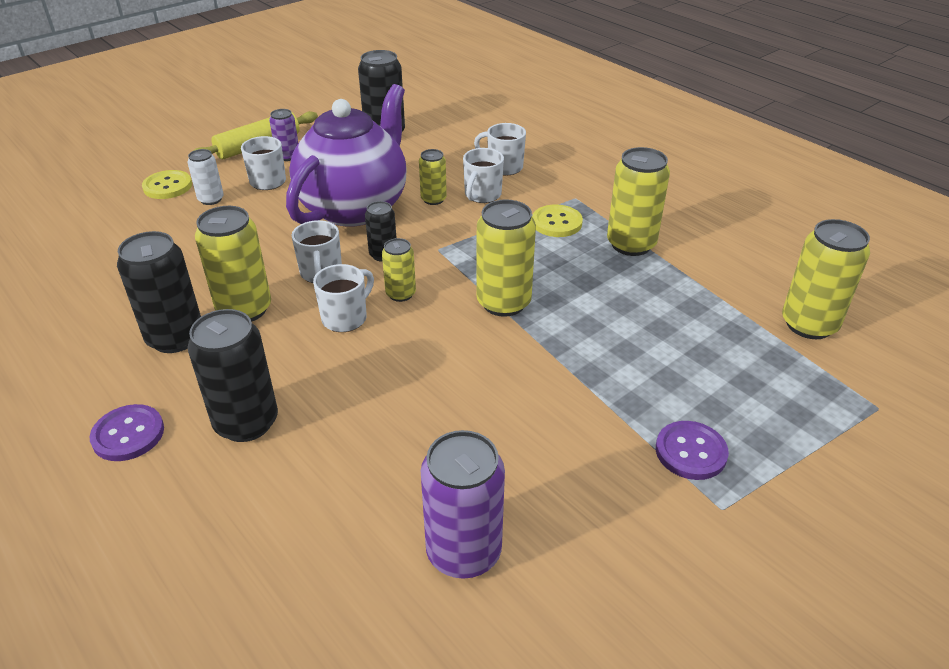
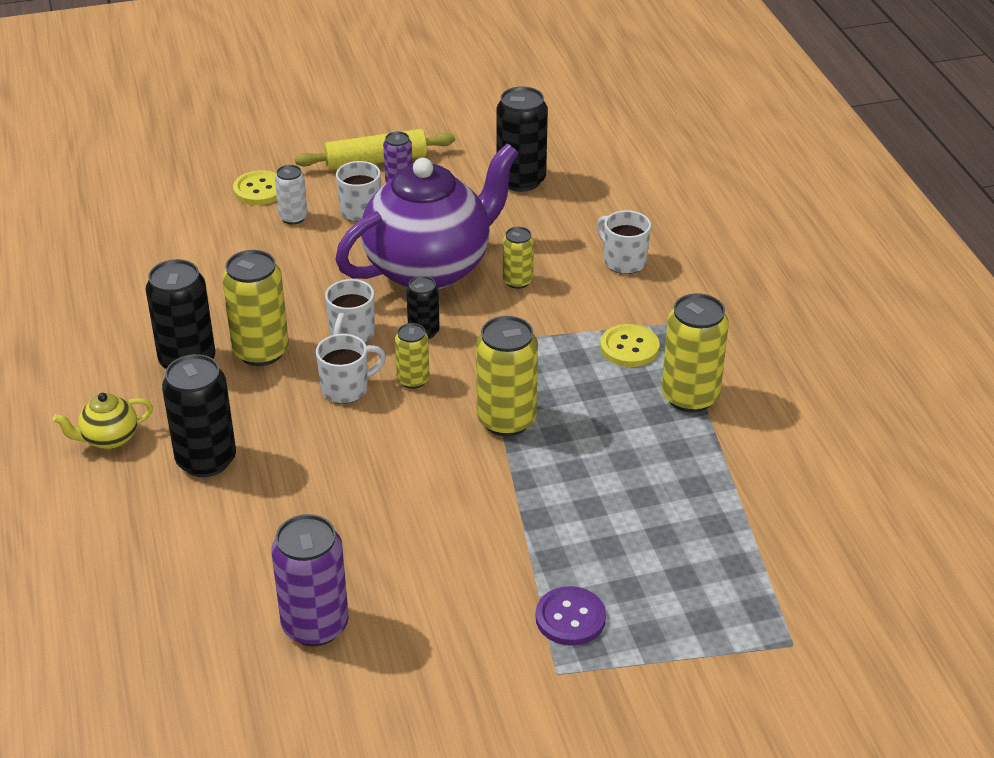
camera: 25 degrees right, 0 degrees up
(128, 434) = (109, 439): purple button -> yellow teapot
(482, 195) = (573, 291): white mug -> none
(809, 324) = (804, 543): yellow can -> none

